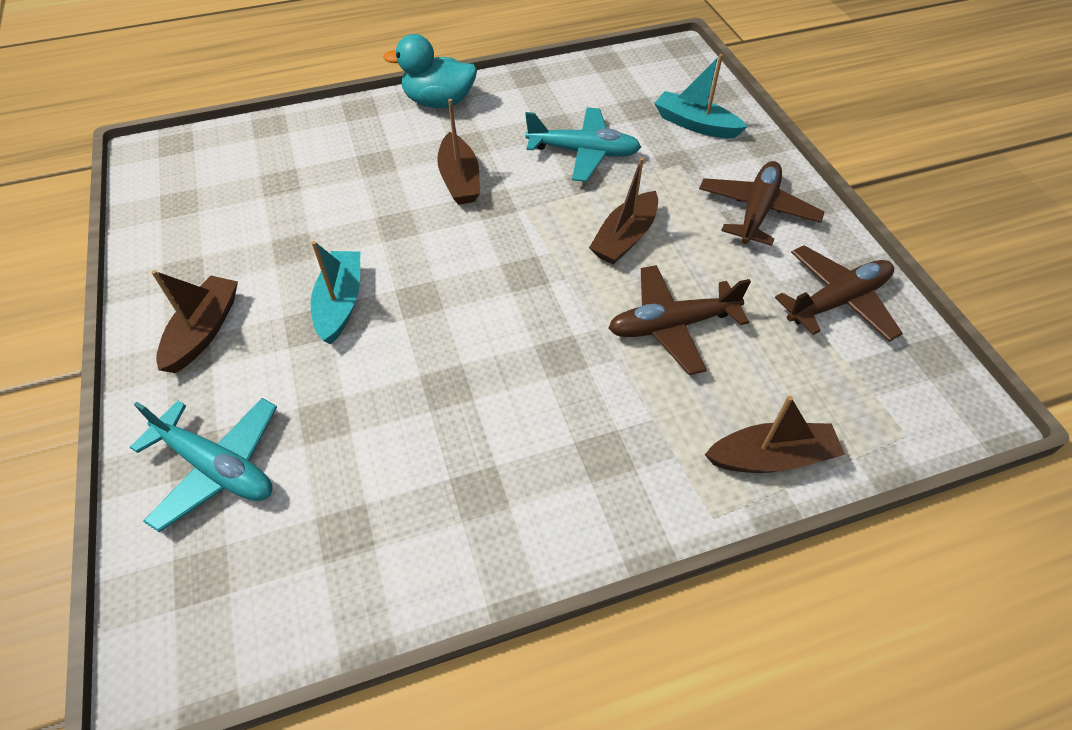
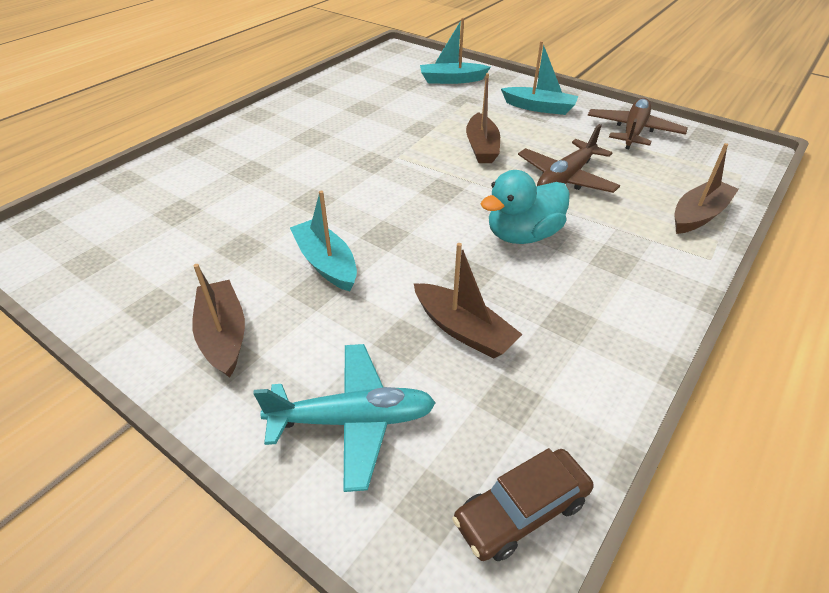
camera: 35 degrees left, 10 degrees down
(251, 629) = (521, 511): none -> brown car
(439, 102) = (259, 121): turquoise duck -> turquoise duck (522, 235)
(460, 179) = (330, 158): brown boat -> brown boat (463, 330)
(583, 152) = (400, 115): turquoise plane -> none
(756, 211) = (539, 108): brown plane -> turquoise boat

